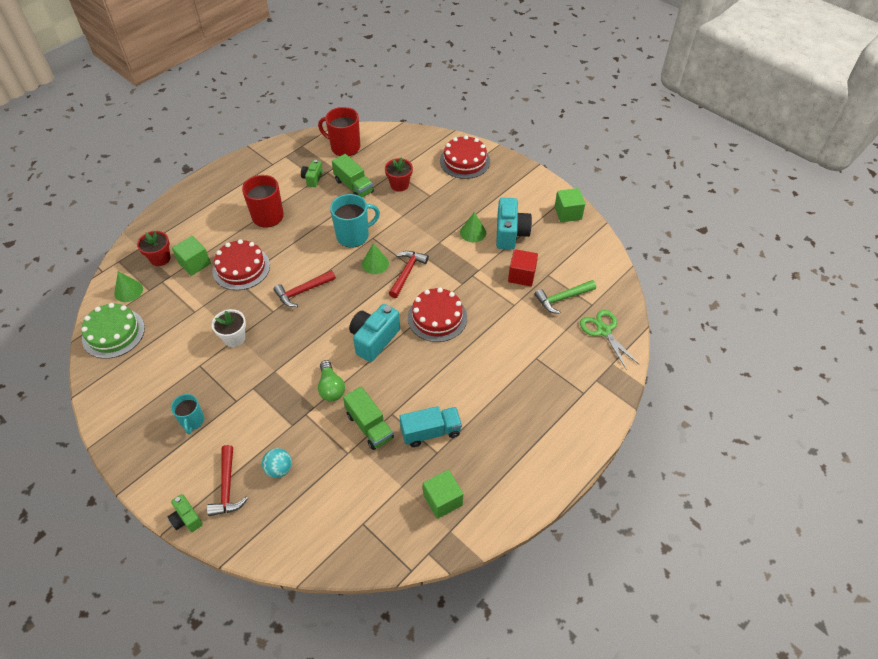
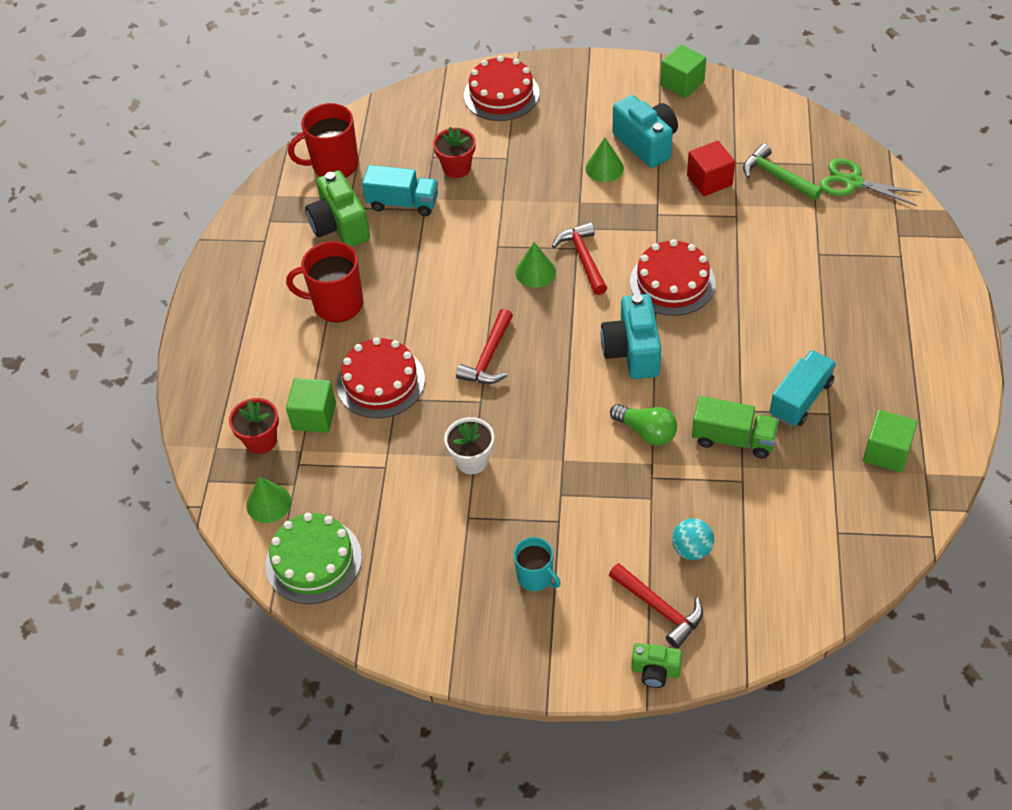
camera: 35 degrees left, 0 degrees up
(312, 179) = (340, 226): green camera -> green camera, size x1.79
(353, 236) = (472, 258): turquoise mug -> none
(354, 186) = (403, 203): green truck -> turquoise truck
(562, 298) = (777, 176): green hammer -> green hammer turned 105 degrees clockwise

